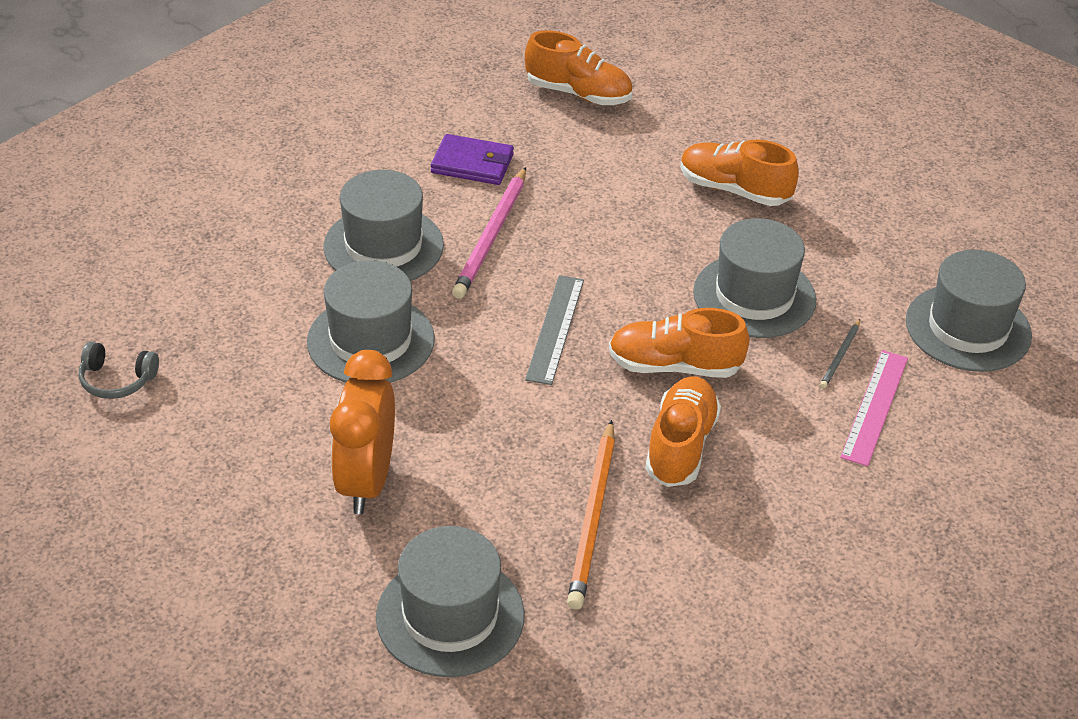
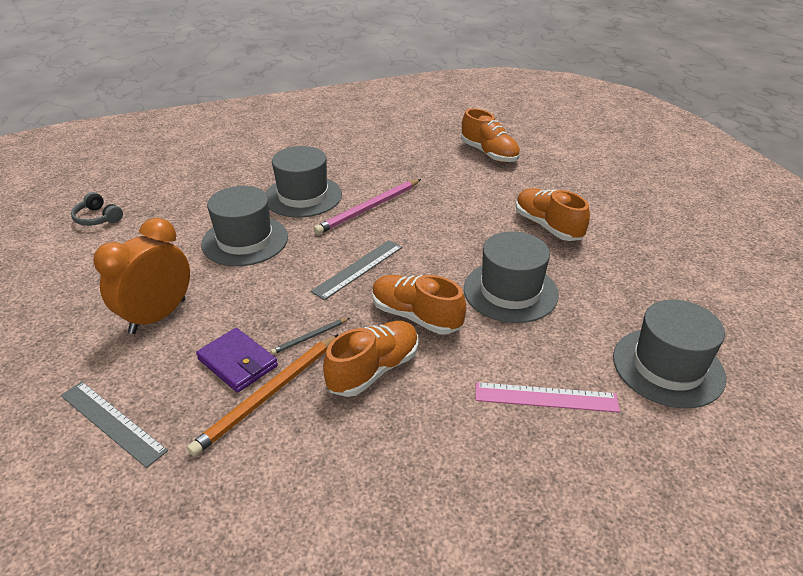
camera: 30 degrees right, 5 degrees down
(450, 616) = (112, 422): grey hat -> grey ruler
(472, 164) = (393, 171): purple wallet -> purple wallet (237, 363)
(840, 356) = (545, 351): grey pencil -> grey pencil (310, 337)
(875, 407) = (546, 397): pink ruler -> pink ruler turned 45 degrees clockwise

